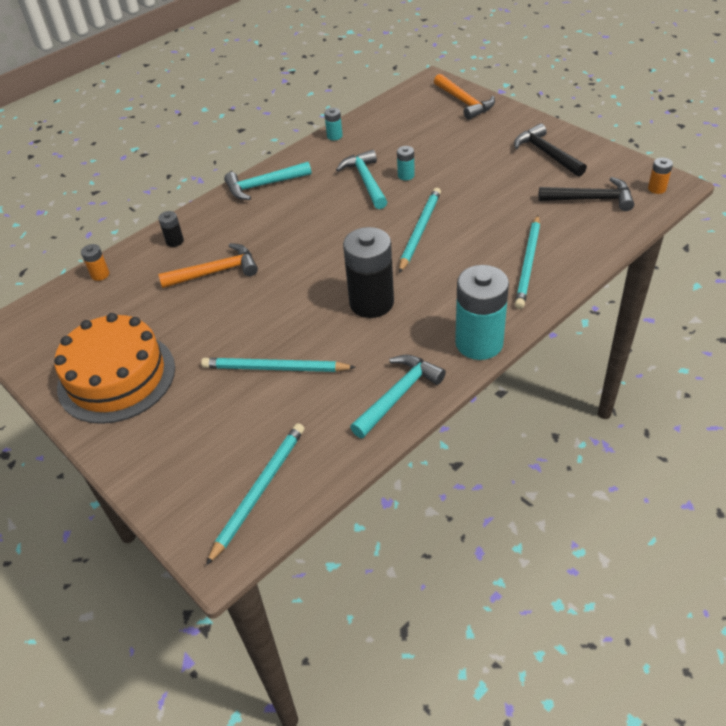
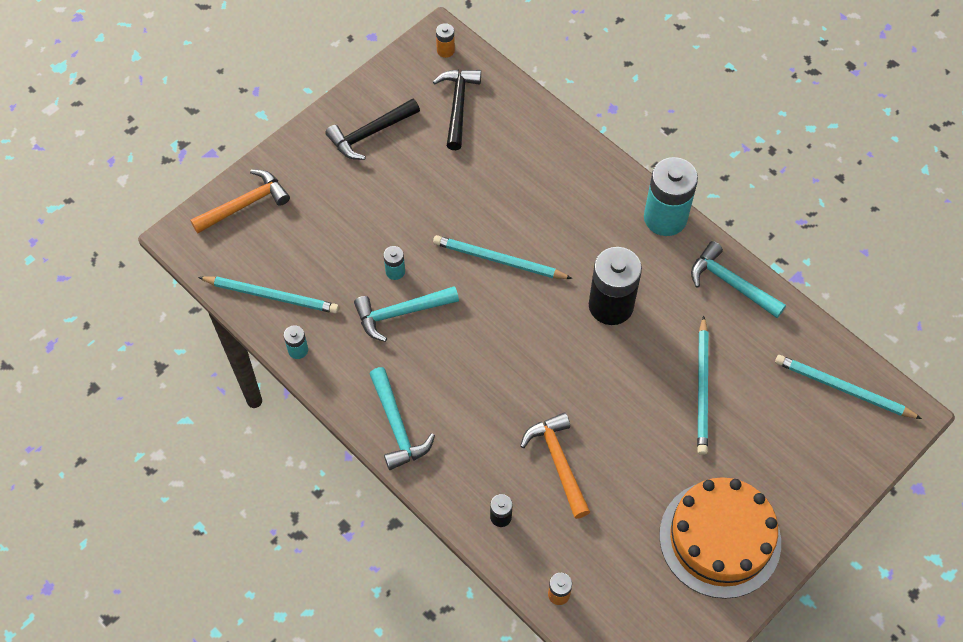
camera: 95 degrees left, 15 degrees up
(528, 264) = (556, 169): turquoise pencil -> turquoise pencil (271, 296)

